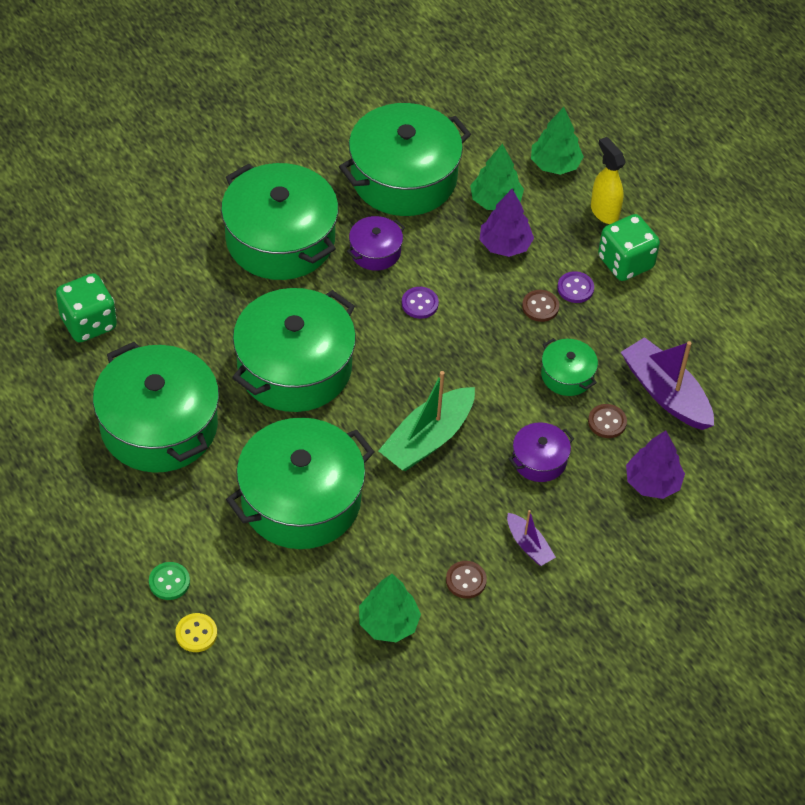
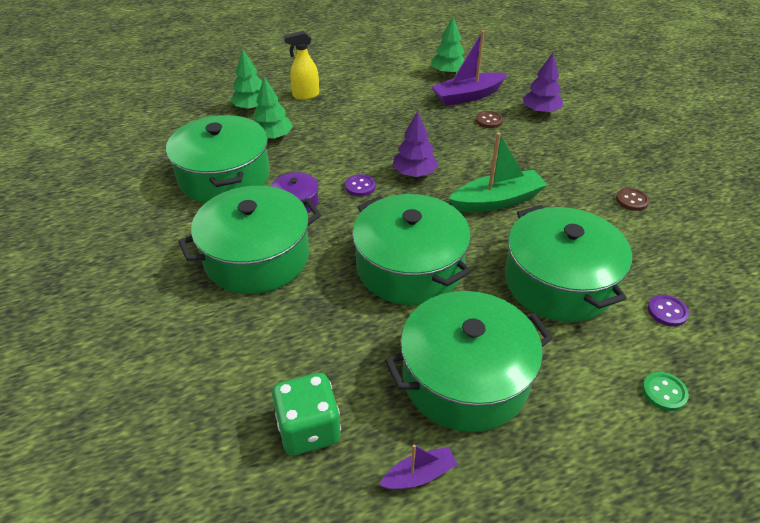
camera: 75 degrees left, 10 degrees down
(196, 633) = (722, 377): yellow button -> none
(388, 623) = (680, 246): green tree -> green tree (448, 73)
(428, 439) = (497, 201): green boat -> green boat turned 75 degrees counterclockwise
(505, 245) = (317, 139): purple tree -> purple tree (414, 173)
(529, 545) = (596, 167): purple boat -> purple boat (419, 475)
(539, 460) = (520, 152): purple pot -> none
(540, 307) = (381, 132): brown button -> none
(567, 375) = (445, 130): green pot -> none
(575, 288) = (369, 116): purple button -> purple button (667, 311)
(625, 262) = (353, 94): green dice -> none

